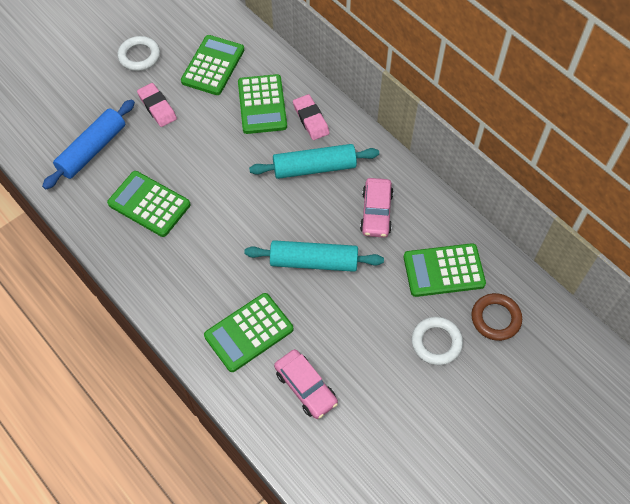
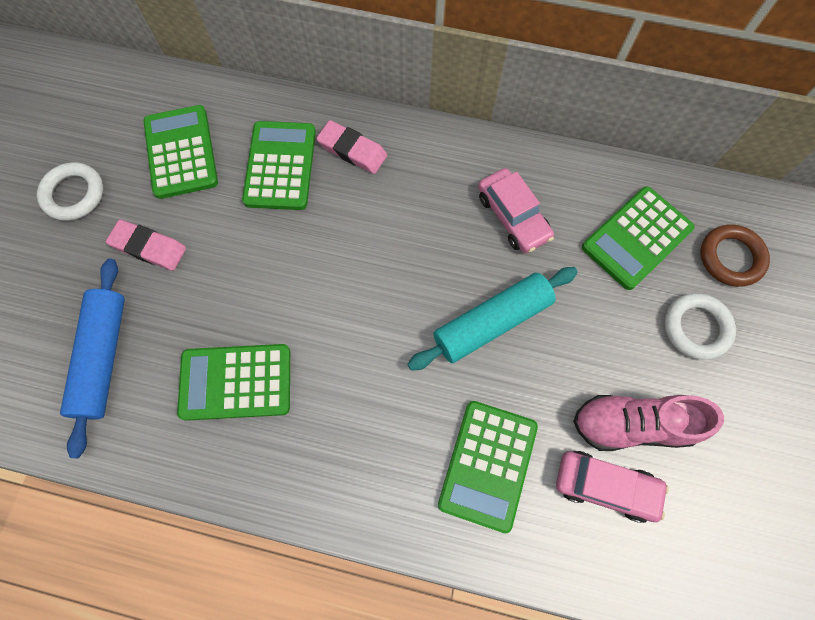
camera: 35 degrees left, 10 degrees up
(262, 105) = (280, 166): green calculator -> green calculator turned 135 degrees counterclockwise
(314, 167) = (402, 206): turquoise rolling pin -> none
(349, 367) = (632, 424): none -> pink shoe

